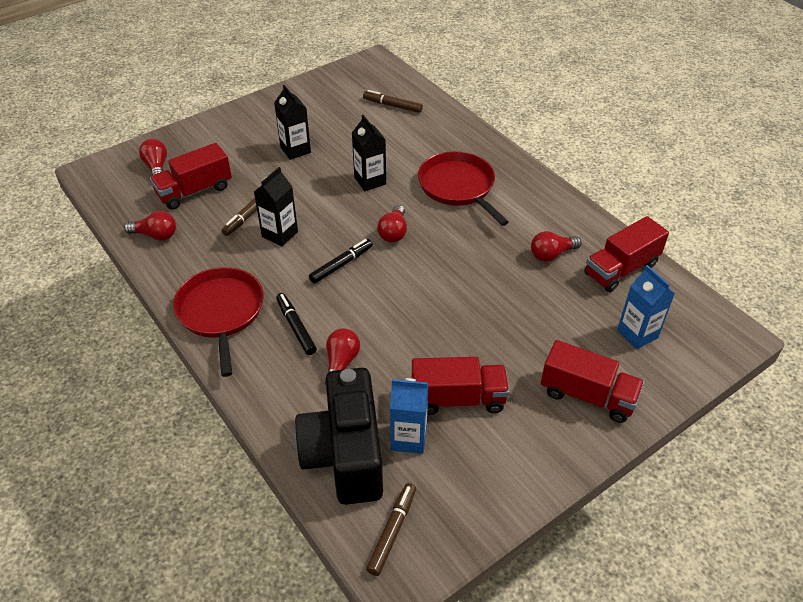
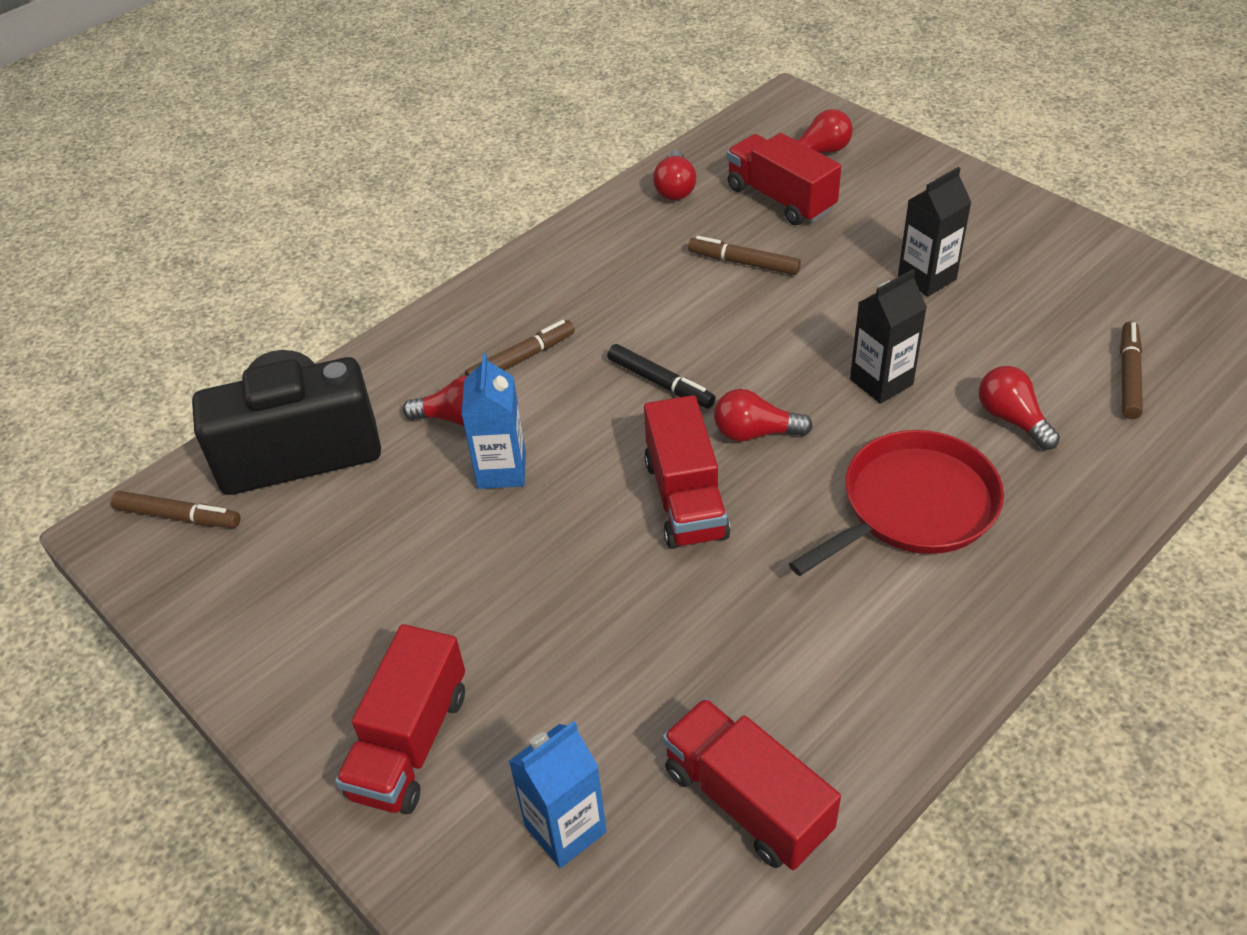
camera: 85 degrees right, 0 degrees up
(221, 312) = (539, 282): red pan -> none
(280, 234) = (711, 303): black carton -> none
(296, 327) = (521, 359): black marker -> brown marker
(408, 438) = (325, 513): blue carton -> blue carton (501, 470)
(458, 399) = (397, 562): red truck -> red truck (685, 498)
(551, 254) = (759, 672): red light bulb -> red light bulb (1012, 419)

